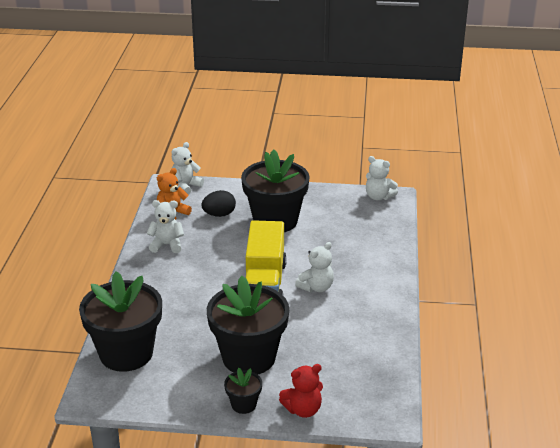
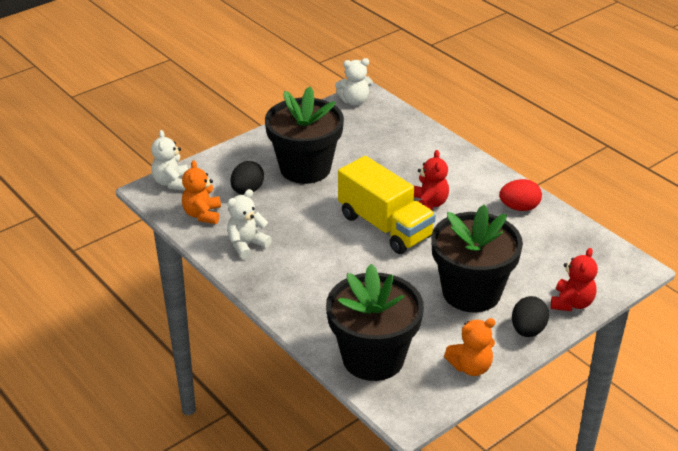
camera: 45 degrees left, 5 degrees up
(170, 399) = (470, 367): none -> orange teddy bear
(243, 404) = (528, 330): black flower pot -> black egg
(316, 287) = (428, 204): white teddy bear -> red teddy bear
(375, 327) = (519, 207): none -> red egg

